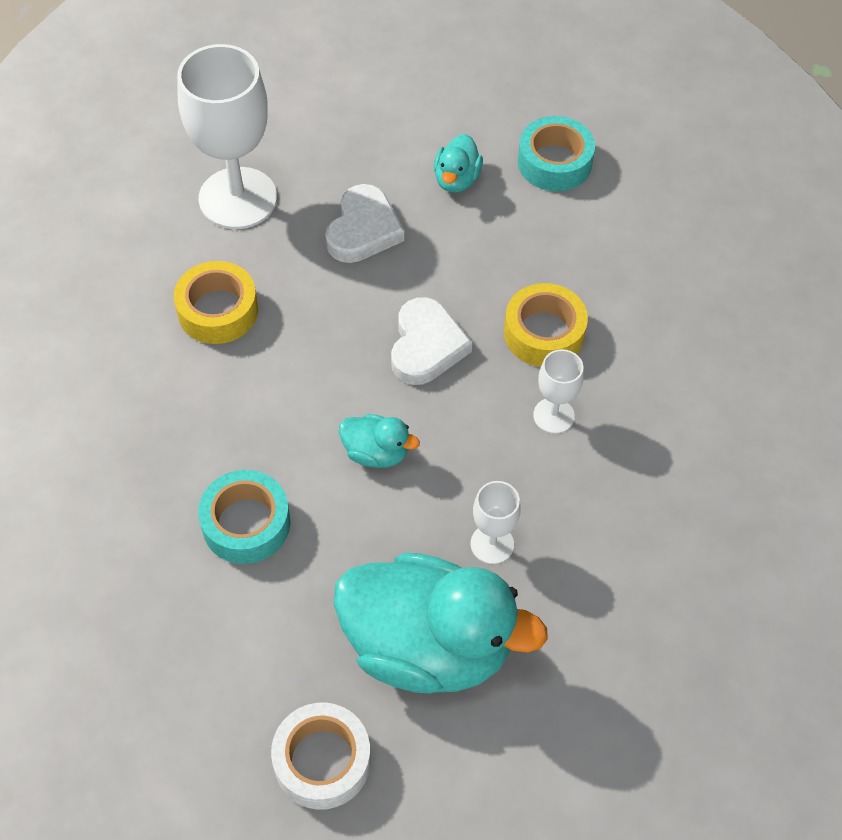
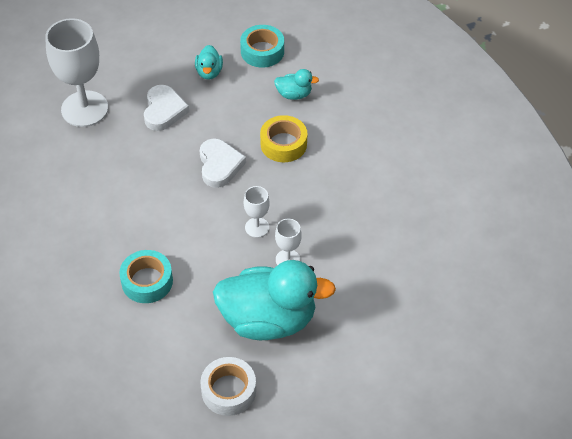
camera: 15 degrees left, 5 degrees down
(218, 310) = (93, 172): yellow tape -> none
(376, 453) = (209, 227): turquoise duck -> turquoise duck (294, 94)
(553, 415) = (302, 186): white goblet -> white goblet (257, 227)

